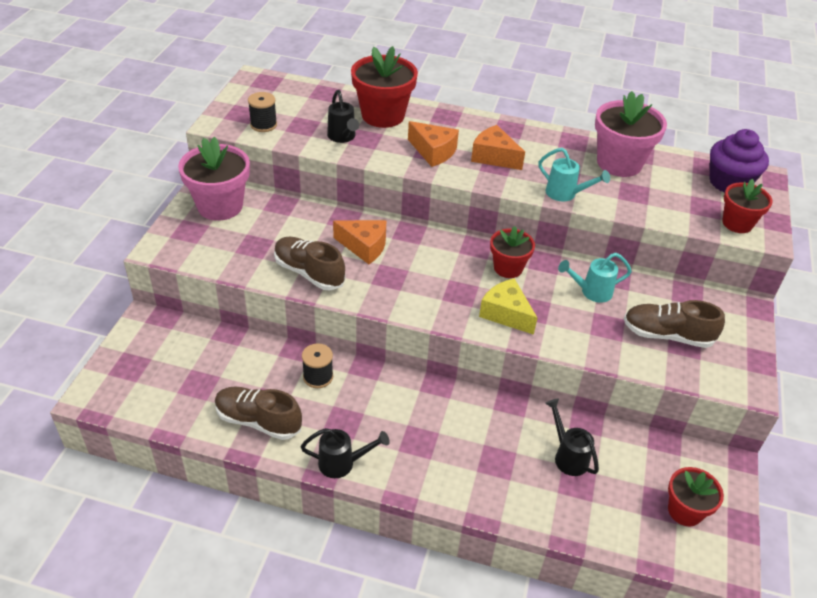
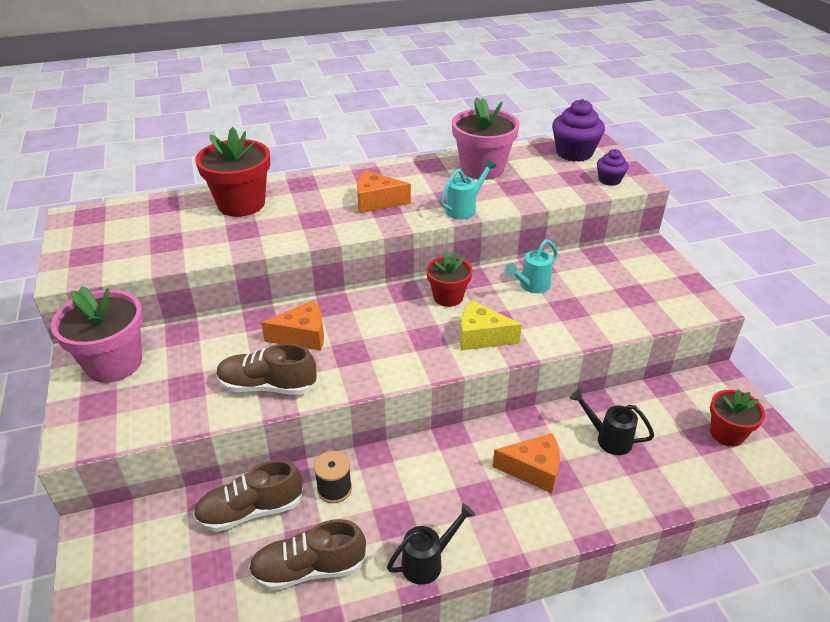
camera: 30 degrees left, 5 degrees down
(263, 125) = (121, 257): black spool -> none
(343, 137) = (218, 238): black watering can -> none
(433, 152) = (318, 218): orange cheese -> orange cheese (533, 470)
(566, 194) = (465, 209): turquoise watering can -> turquoise watering can turned 45 degrees counterclockwise
(667, 335) = (616, 294): brown shoe -> brown shoe (250, 511)
(737, 223) = (609, 180): red flower pot -> purple cupcake

